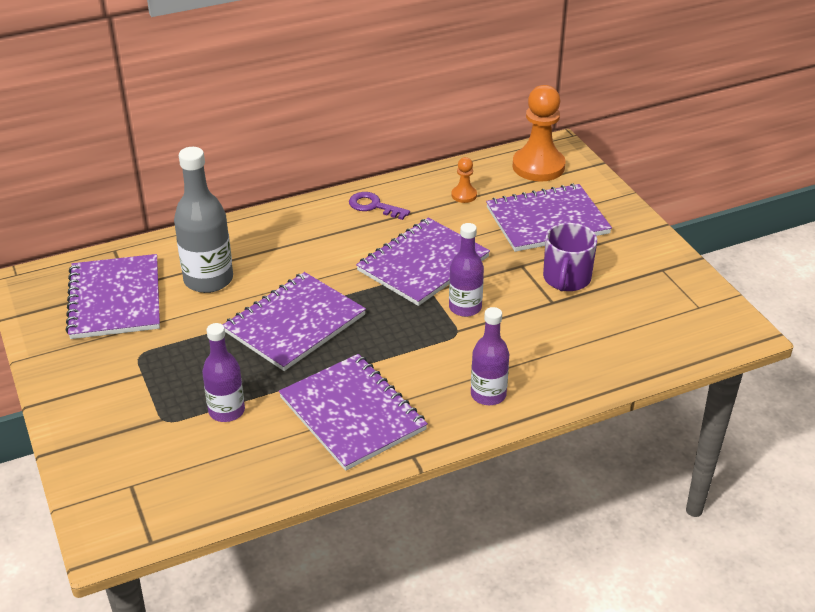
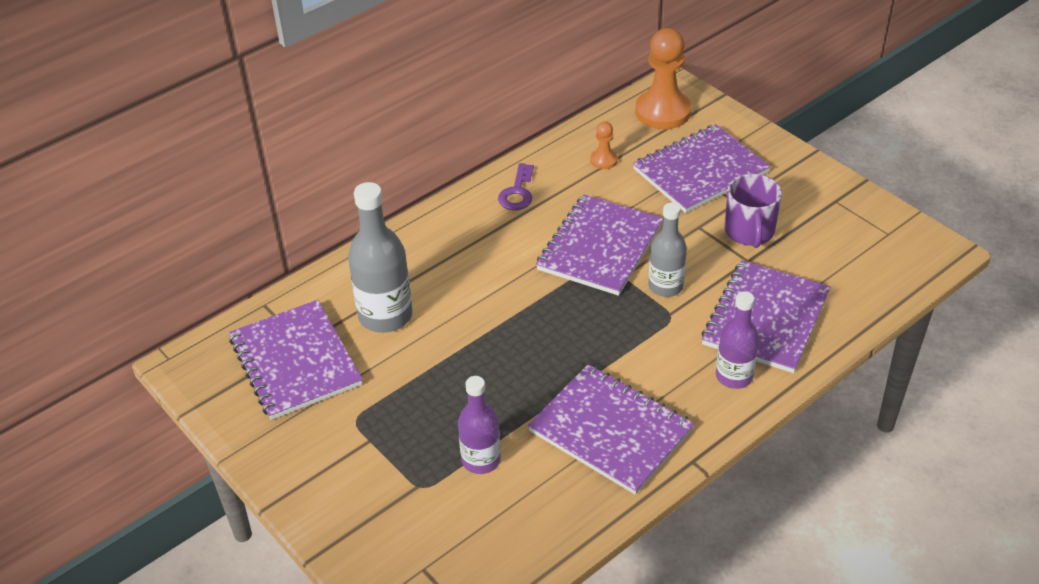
camera: 15 degrees left, 5 degrees up
(295, 323) = (502, 345): purple notebook -> purple notebook (766, 319)
(373, 206) = (517, 192): purple key -> purple key turned 90 degrees counterclockwise
(465, 307) = (665, 286): purple bottle -> grey bottle

